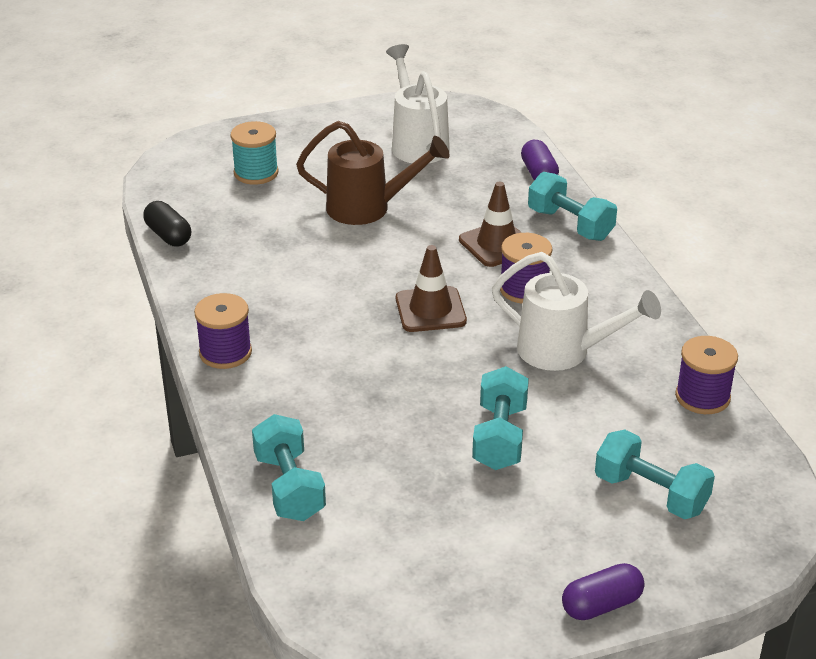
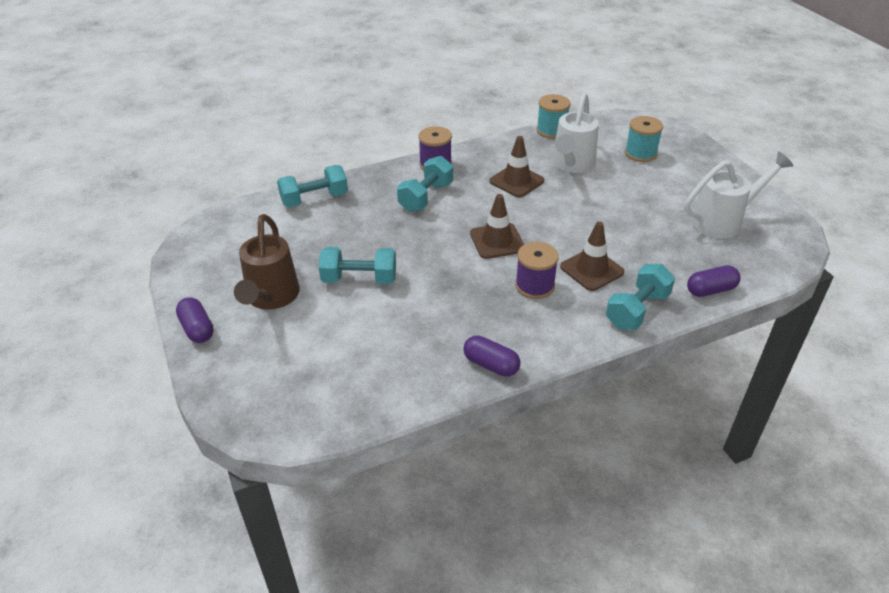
camera: 85 degrees right, 5 degrees up
(168, 235) = (551, 131): black capsule -> turquoise spool
(293, 280) = (516, 181): none -> brown traffic cone
(368, 208) = (616, 204): brown watering can -> brown watering can (271, 297)
(564, 352) = (459, 309): white watering can -> white watering can (571, 165)
(651, 493) = (299, 355): turquoise dumbbell -> turquoise dumbbell (426, 197)
(660, 334) = (491, 365): none -> purple capsule
(702, 397) = (411, 388): purple spool -> none

